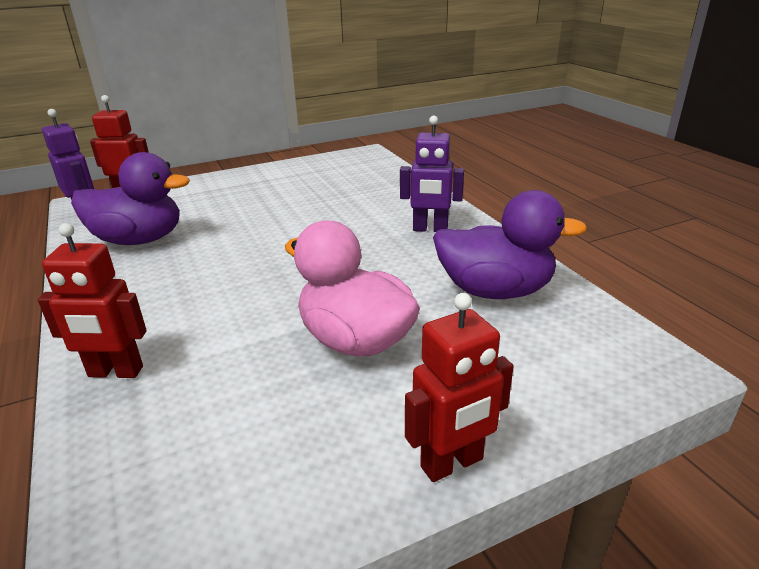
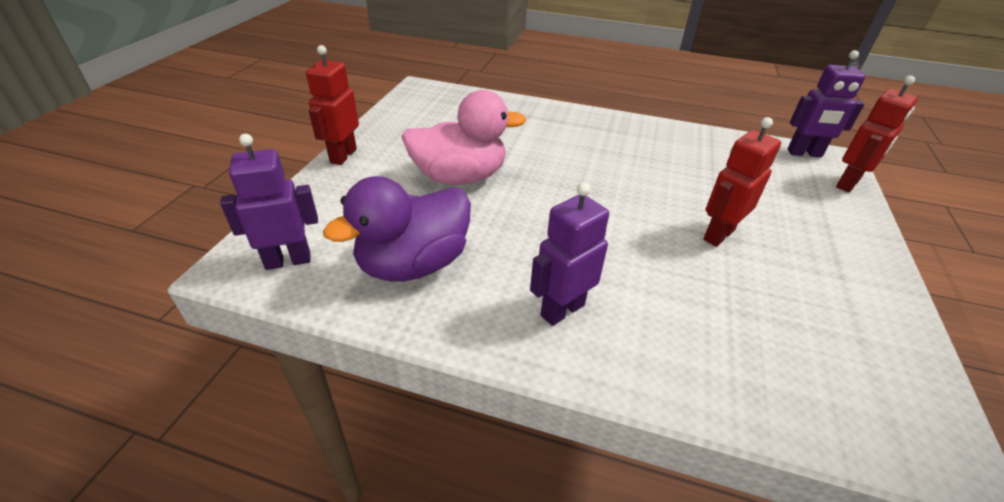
camera: 130 degrees right, 10 degrees up
(115, 372) = (540, 113): red robot -> red robot (718, 235)
(139, 240) = (716, 159): purple duck -> none
(607, 345) = (288, 260): none -> purple robot

